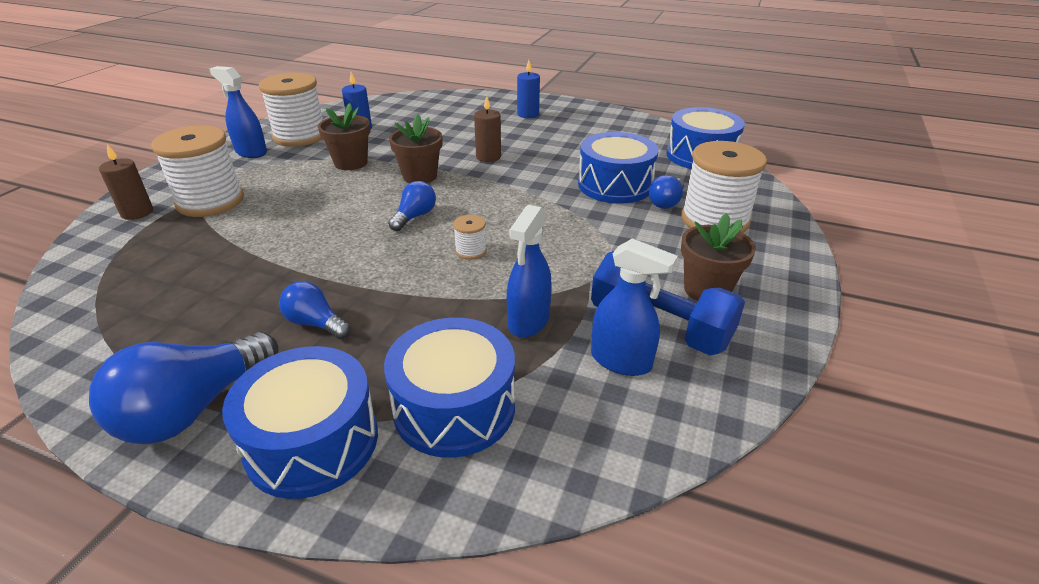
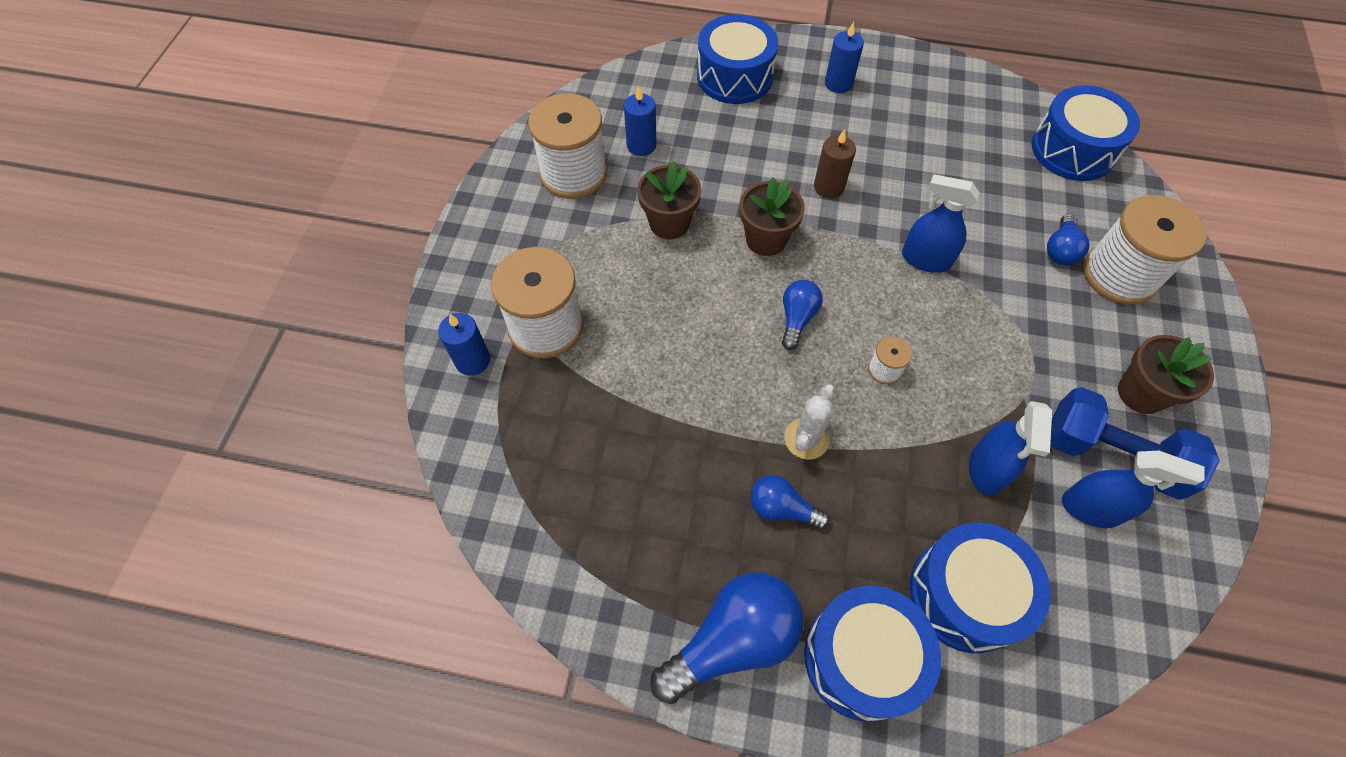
camera: 10 degrees left, 25 degrees up
(137, 212) = (473, 360): brown candle -> blue candle
(193, 409) = (733, 640): blue light bulb -> blue light bulb turned 150 degrees counterclockwise
(251, 152) = (532, 218): blue spray bottle -> blue spray bottle (925, 259)
(371, 283) = (806, 439): none -> white cactus
(615, 185) = (995, 224): blue drum -> blue drum (735, 76)

